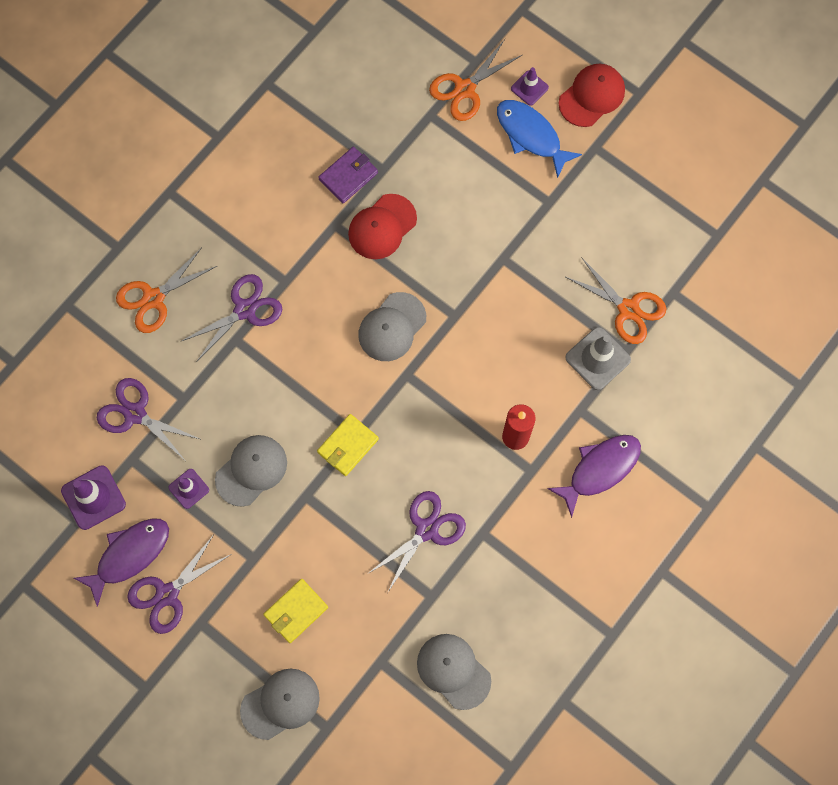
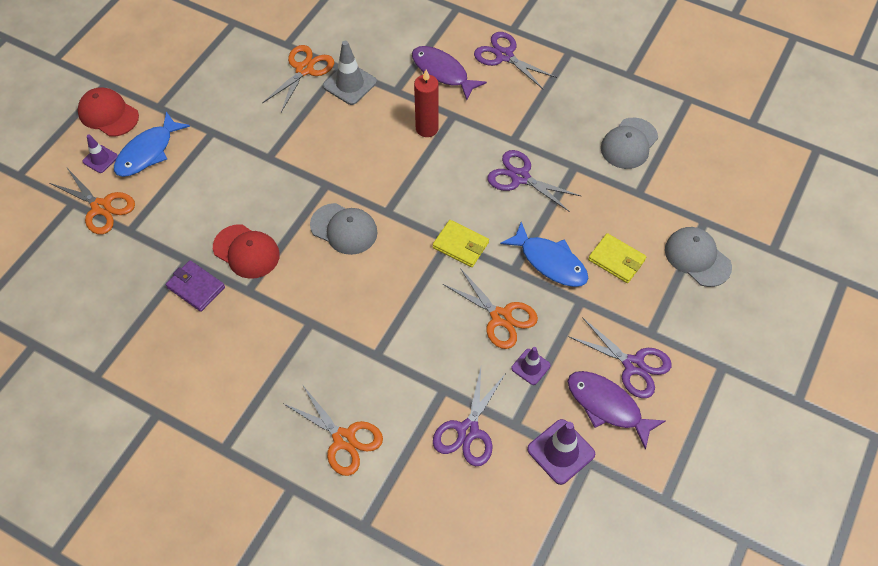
camera: 100 degrees left, 15 degrees down
(245, 310) = (344, 352): purple scissors -> purple scissors (504, 56)
(251, 470) = (500, 317): grey cap -> orange scissors
(308, 537) = (550, 261): none -> blue fish

